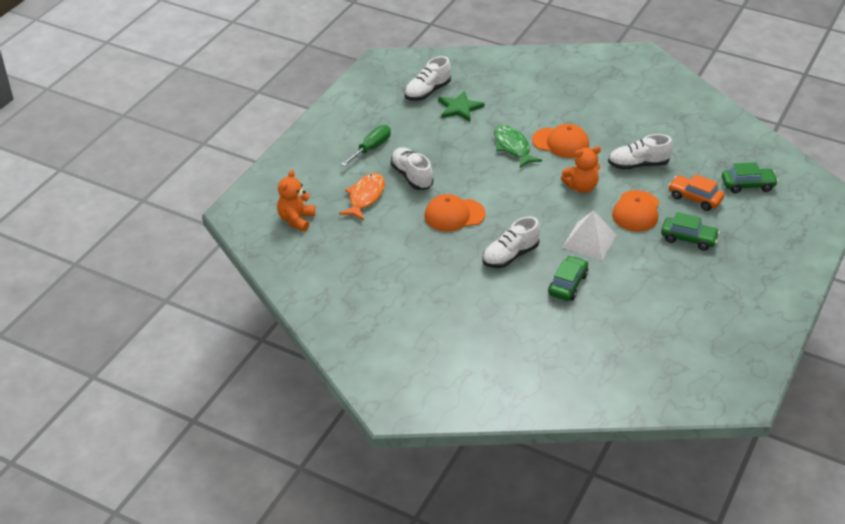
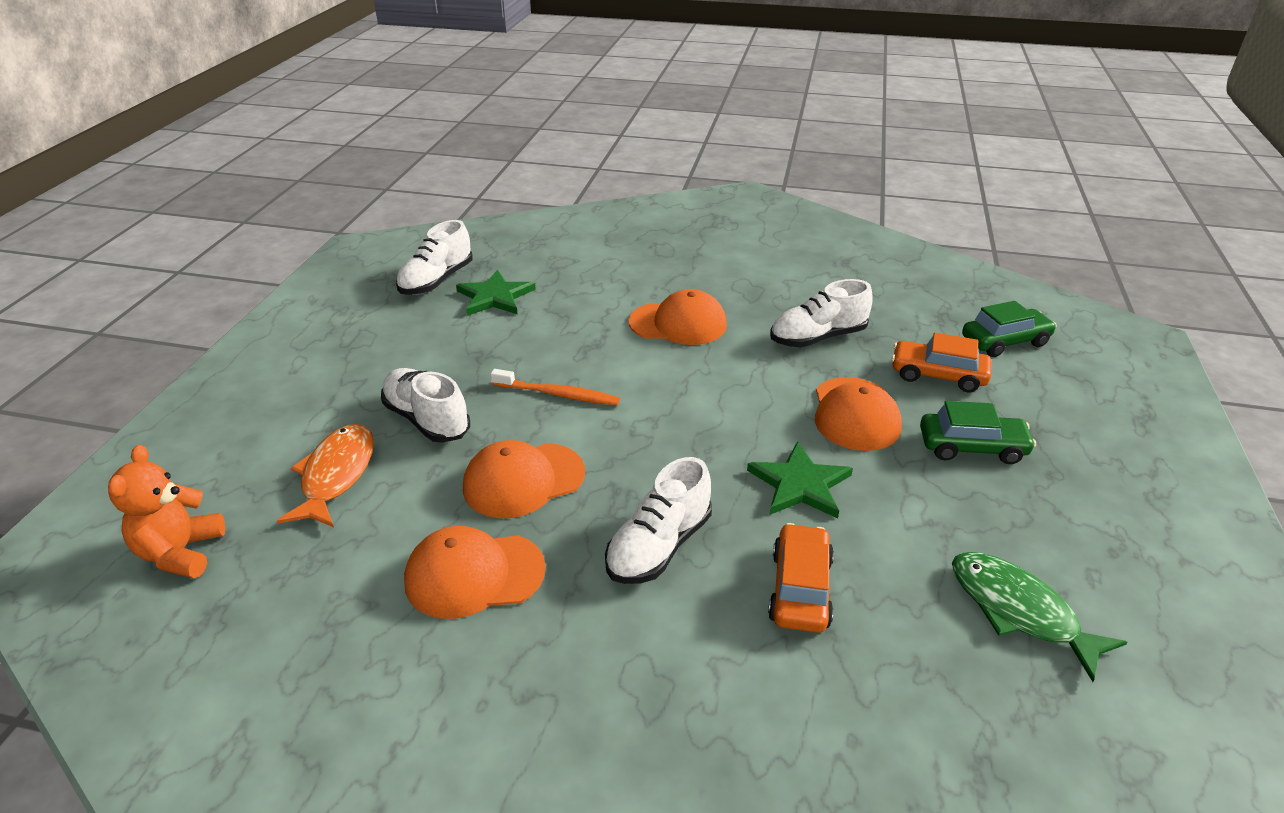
camera: 15 degrees left, 5 degrees down
(371, 148) = (345, 382): green screwdriver -> none
(424, 252) = (474, 575): none -> orange cap
(481, 174) = (558, 394): none -> orange toothbrush
(512, 147) = (600, 342): green fish -> green fish (1018, 610)
(567, 284) = (800, 589): green car -> orange car
(581, 187) = (741, 388): orange teddy bear -> none
(589, 241) = (800, 484): white pyramid -> green star

